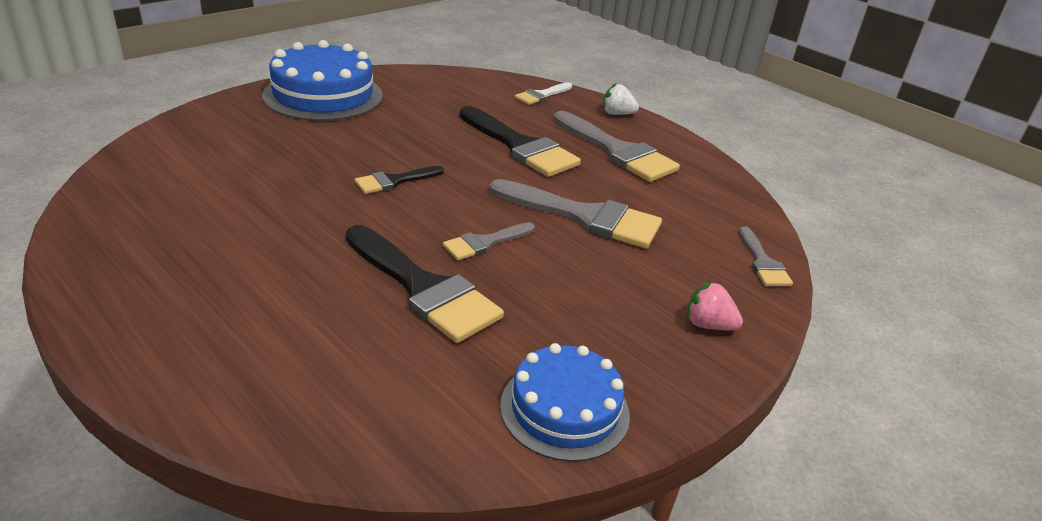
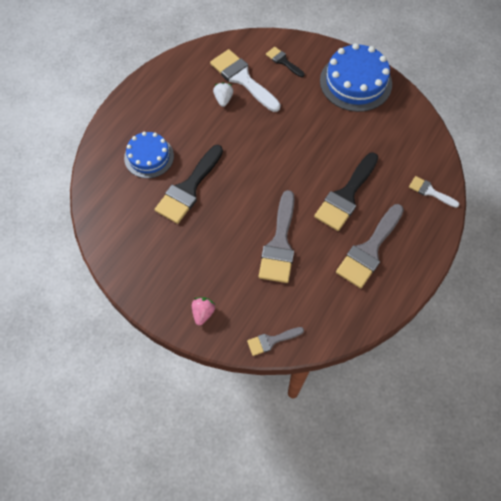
camera: 80 degrees right, 30 degrees up
(214, 178) = (242, 79): none -> white brush
(394, 181) = (275, 148): black brush -> black brush (283, 61)
(485, 243) = (235, 203): grey brush -> none
(564, 409) = (128, 259): blue cake -> blue cake (149, 157)
(617, 114) = (428, 242): white strawberry -> white strawberry (223, 99)

